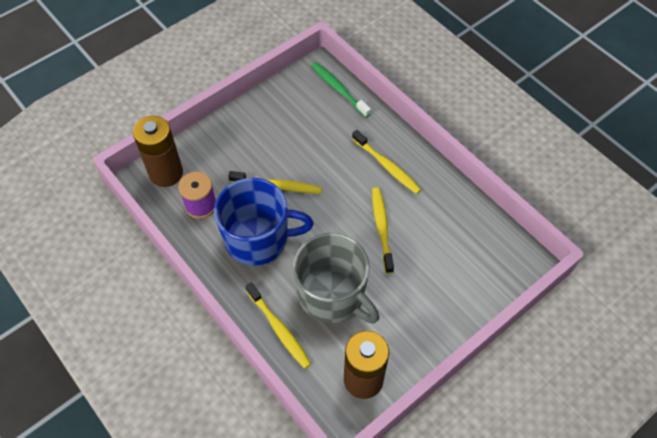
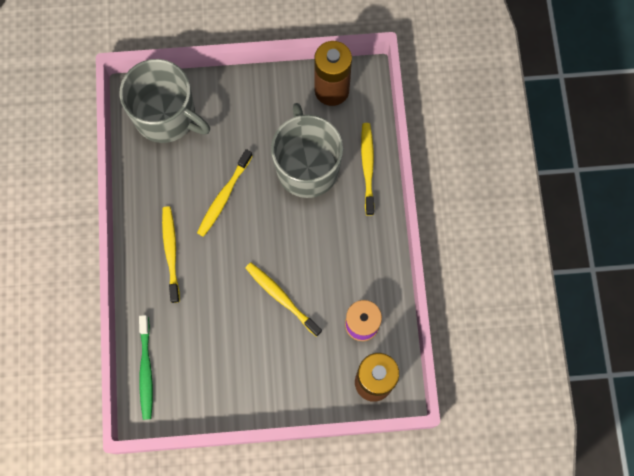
camera: 145 degrees left, 15 degrees up
(258, 238) = (333, 256): blue mug -> none
(484, 260) = (166, 116): none -> grey mug

